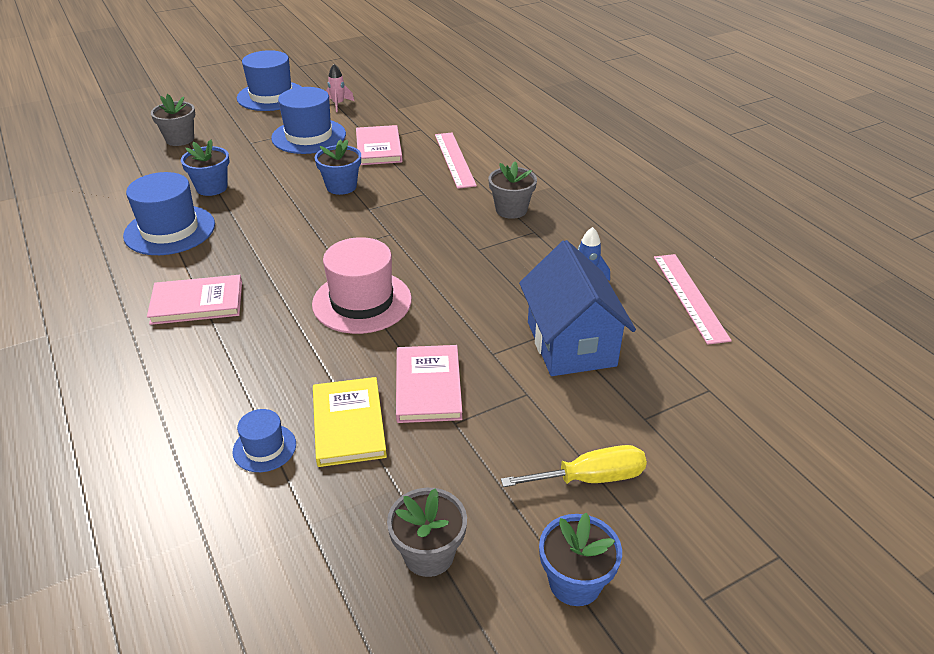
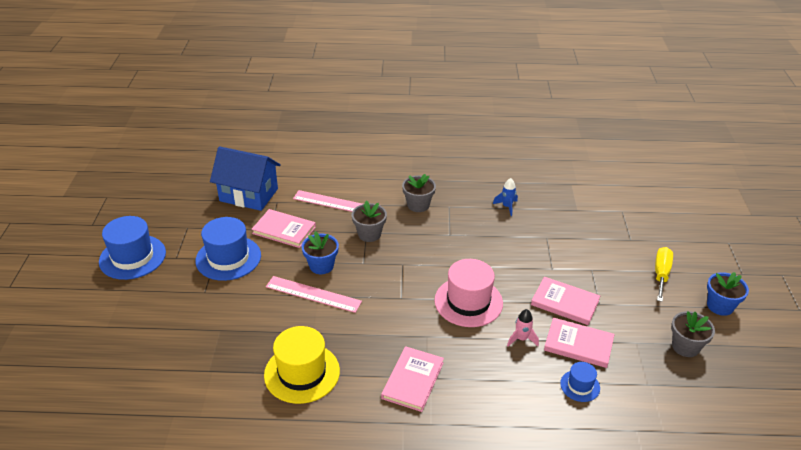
camera: 60 degrees left, 0 degrees up
(170, 230) = (302, 373): blue hat -> yellow hat
(180, 139) = (152, 332): grey flower pot -> grey flower pot (369, 234)
(212, 188) = (258, 333): blue flower pot -> none
(338, 104) = (191, 226): pink rocket -> pink rocket (521, 339)
(348, 424) = (578, 344): yellow book -> pink book
(571, 344) = (561, 238): blue house -> blue house (249, 195)
(690, 297) = (549, 182): pink ruler -> pink ruler (313, 294)

